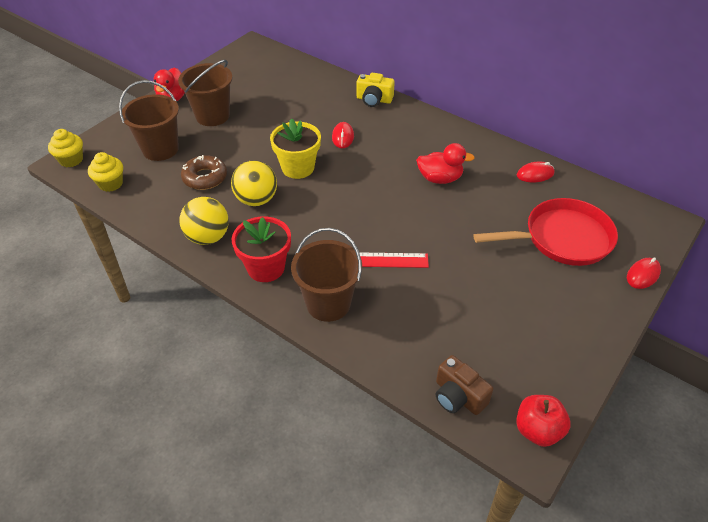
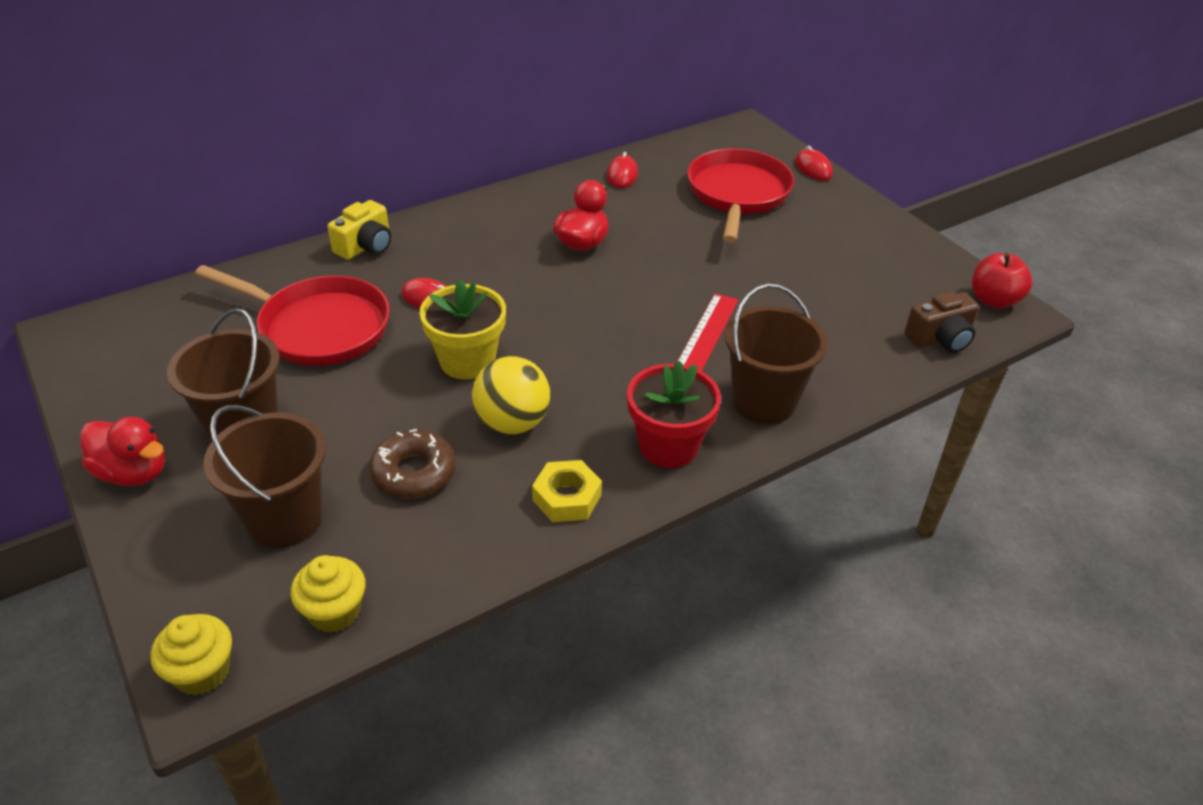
camera: 70 degrees left, 5 degrees down
(208, 237) = (567, 497): yellow ball -> yellow nut
(296, 109) = (318, 327): none -> red pan

